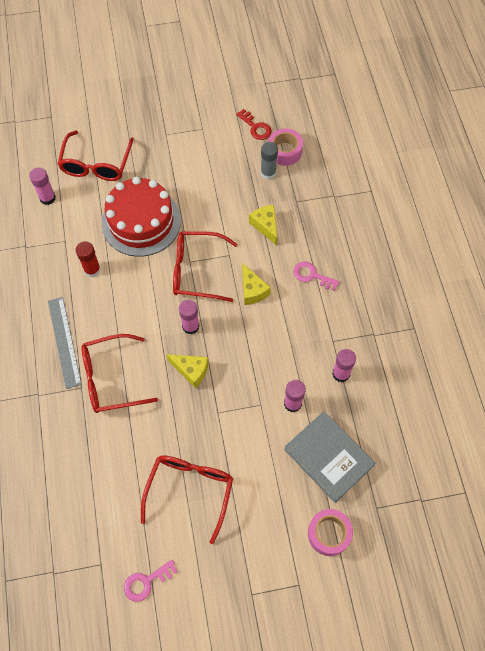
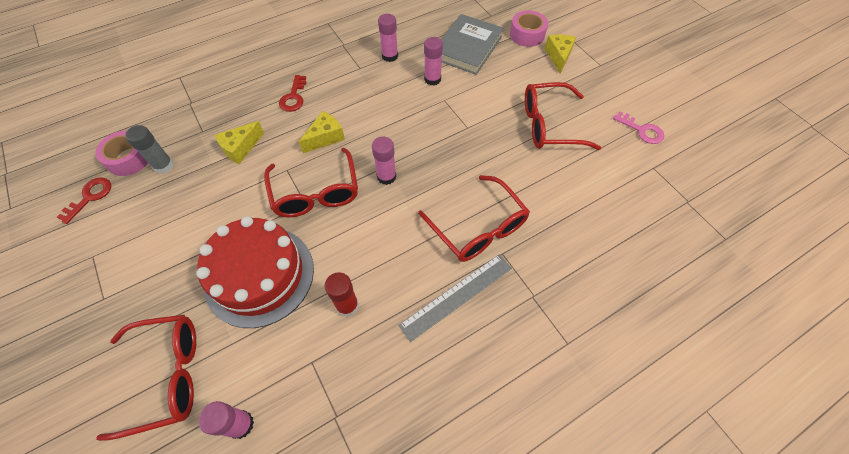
camera: 110 degrees left, 5 degrees down
(191, 371) = (436, 160): yellow cheese -> yellow cheese (558, 56)
(312, 275) = (293, 97): pink key -> red key

